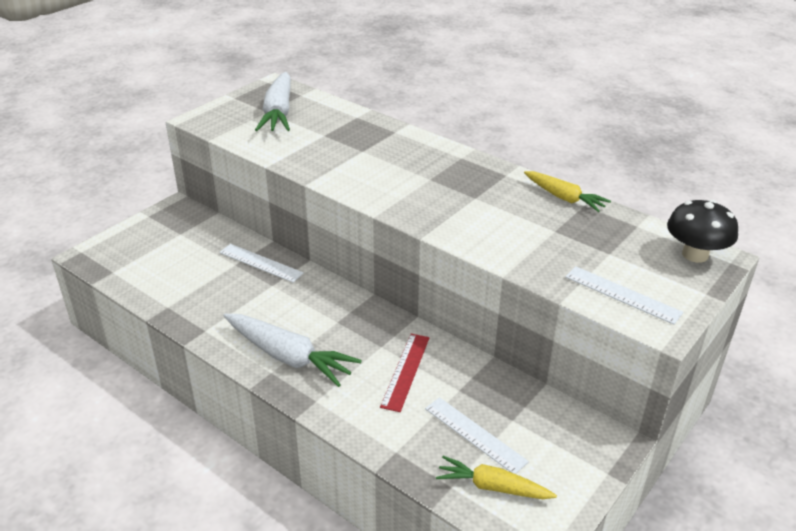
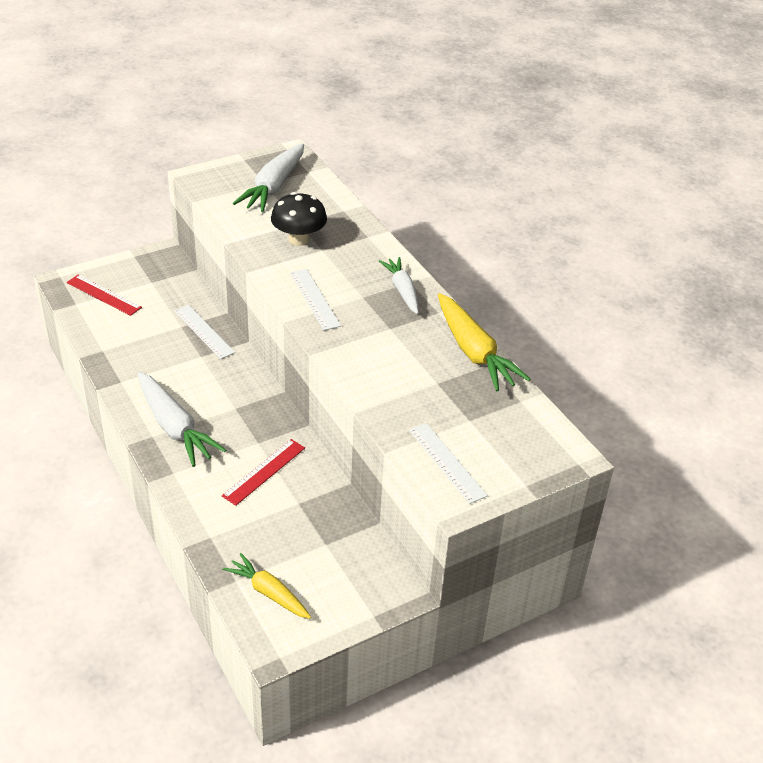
camera: 20 degrees right, 5 degrees up
(138, 257) = (104, 295): none -> red ruler
(460, 165) = (402, 290): none -> white carrot
(475, 434) = (284, 545): white ruler -> white ruler (314, 299)
(564, 198) = (474, 352): yellow carrot -> yellow carrot, size x1.58
(695, 254) = (550, 446): black mushroom -> black mushroom (299, 239)

